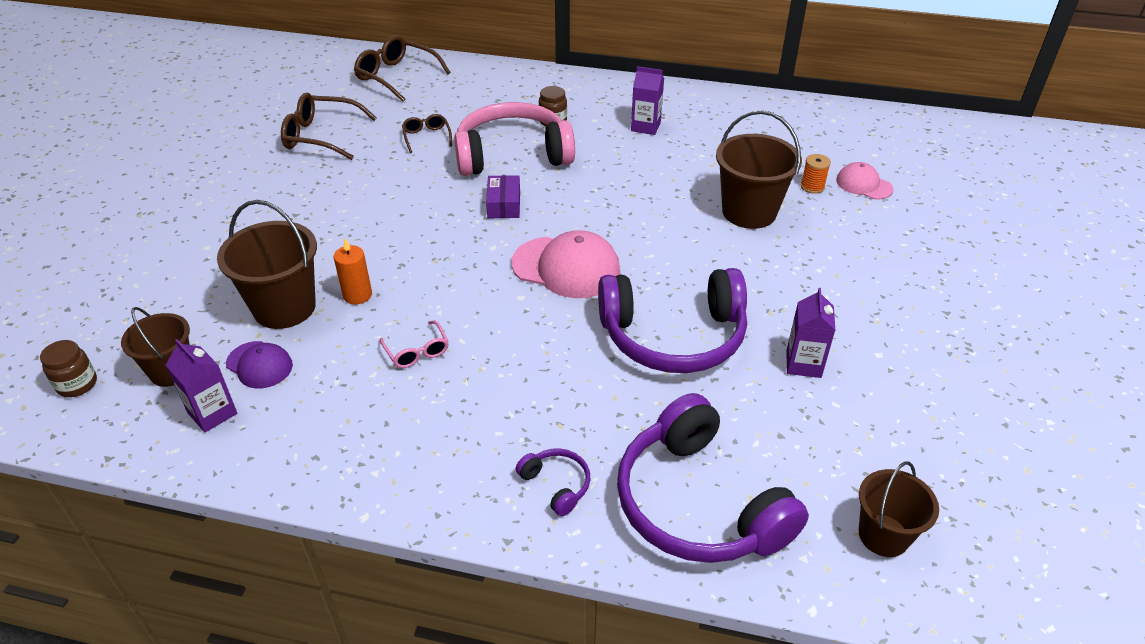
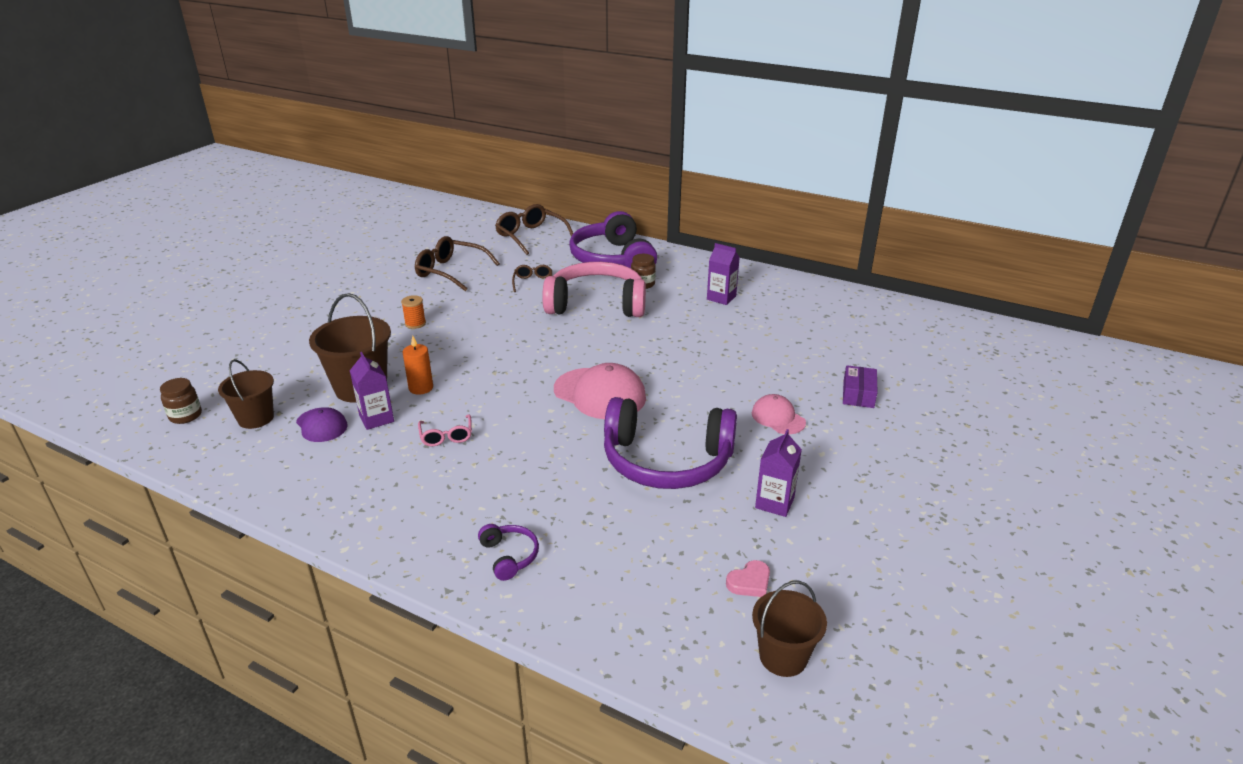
camera: 15 degrees right, 10 degrees down
(212, 413) = (270, 453): purple carton -> purple carton (376, 418)
(504, 204) = (571, 340): purple box -> purple box (858, 394)
(698, 503) = (624, 595): purple headphones -> purple headphones (612, 259)
(749, 212) = (782, 375): brown bucket -> none
(812, 186) = (851, 364): orange spool -> orange spool (415, 323)
(817, 460) = (749, 582): none -> pink heart
(864, 184) = (902, 369): pink cap -> pink cap (778, 418)

